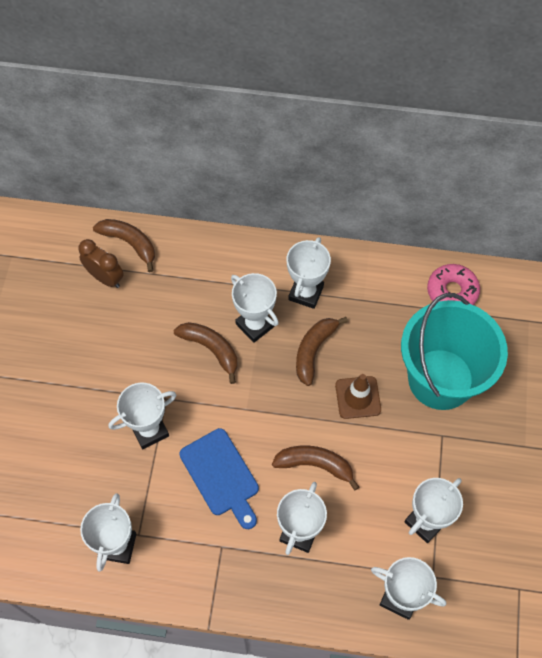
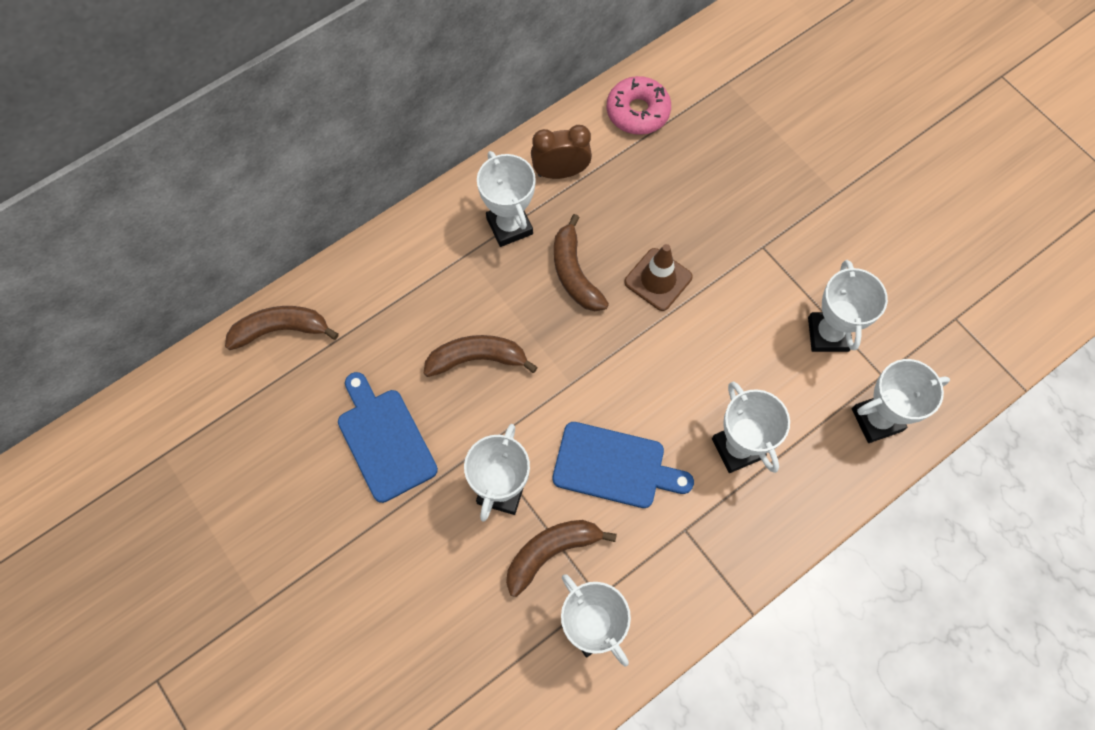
camera: 45 degrees left, 5 degrees up
(105, 278) = (293, 386): brown clock -> brown clock (560, 172)
(120, 348) = (384, 440): none -> blue cutting board
(255, 325) = (494, 298): white trophy -> none
(315, 465) = (686, 375): brown banana -> brown banana (551, 552)
(440, 379) = (710, 198): turquoise bucket -> none

